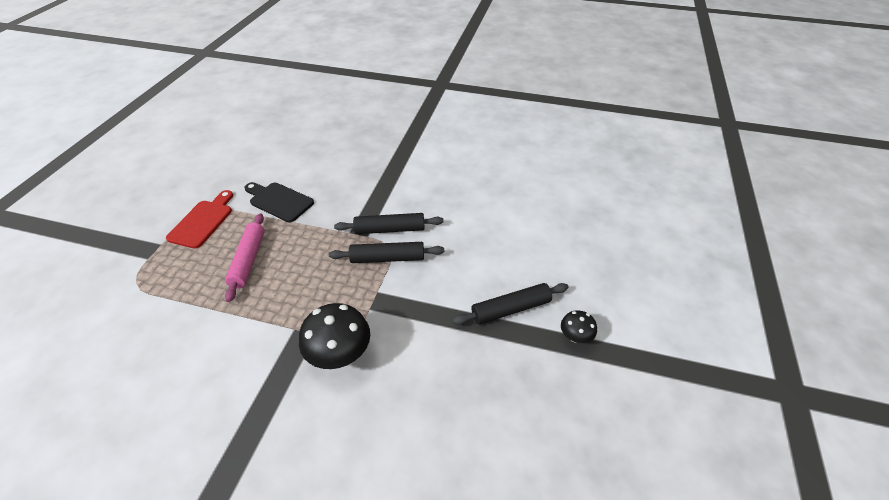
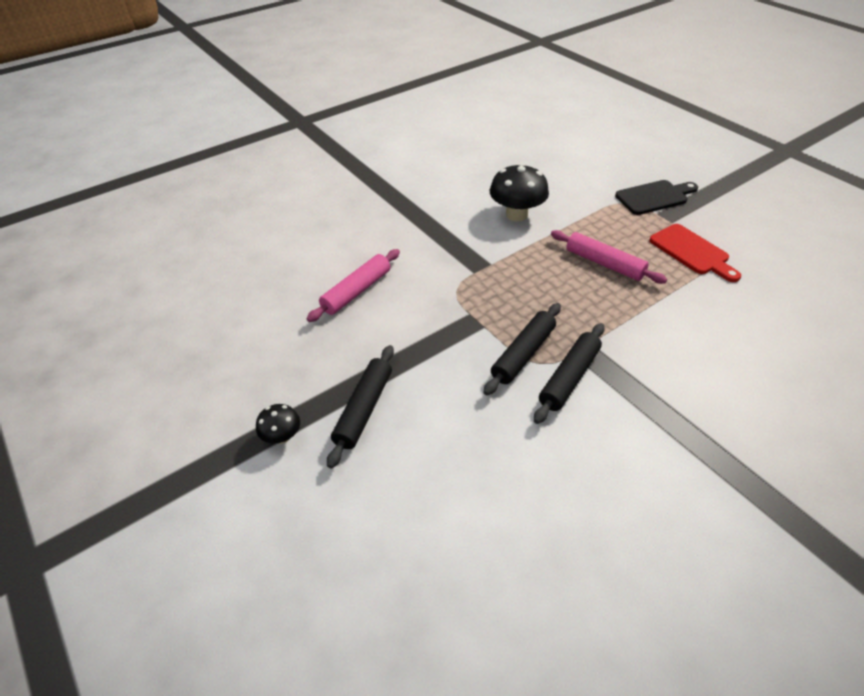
camera: 130 degrees right, 0 degrees up
(279, 201) = (694, 310): black cutting board -> black cutting board (654, 197)
(340, 354) = (440, 278): black mushroom -> black mushroom (516, 214)
(406, 407) = (357, 291): none -> pink rolling pin

